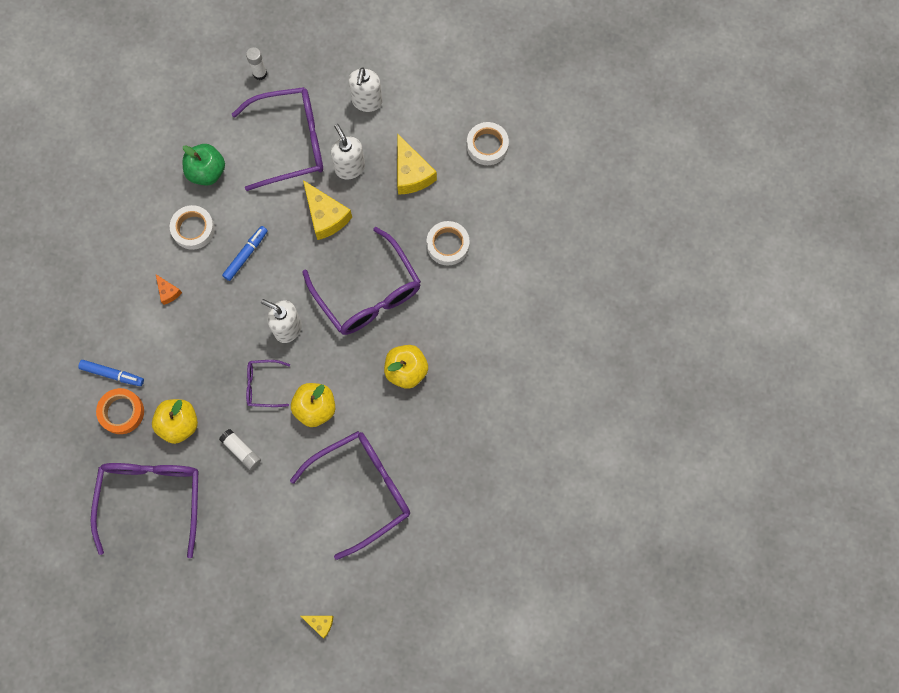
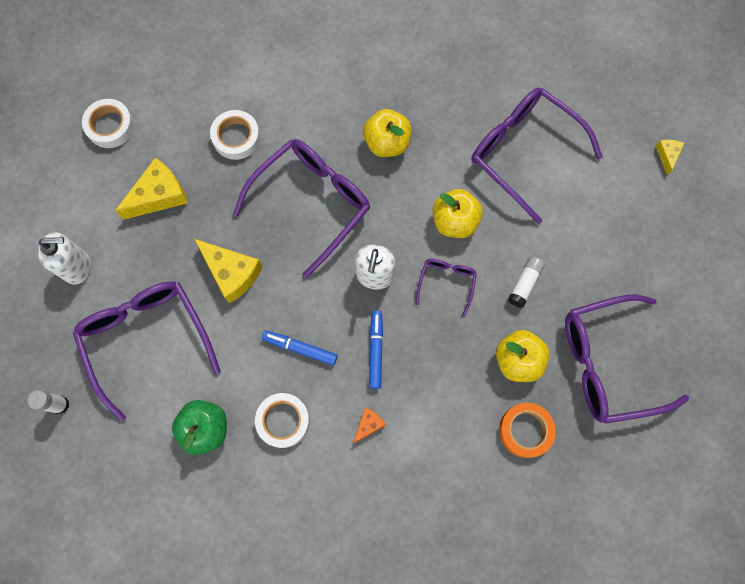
camera: 105 degrees left, 0 degrees up
(112, 374) = (485, 457): blue marker -> blue marker (375, 350)
(263, 385) = (446, 283): purple glasses -> purple glasses turned 150 degrees counterclockwise
(326, 216) = (232, 273): yellow cheese -> yellow cheese turned 90 degrees clockwise
(350, 167) = (166, 263): white soap dispenser -> none

